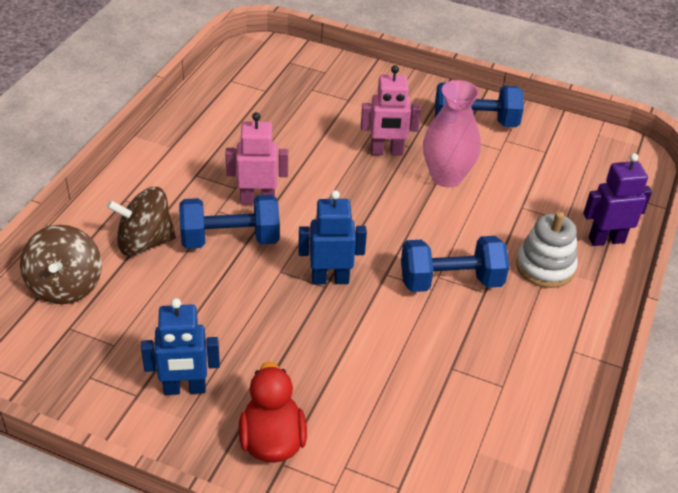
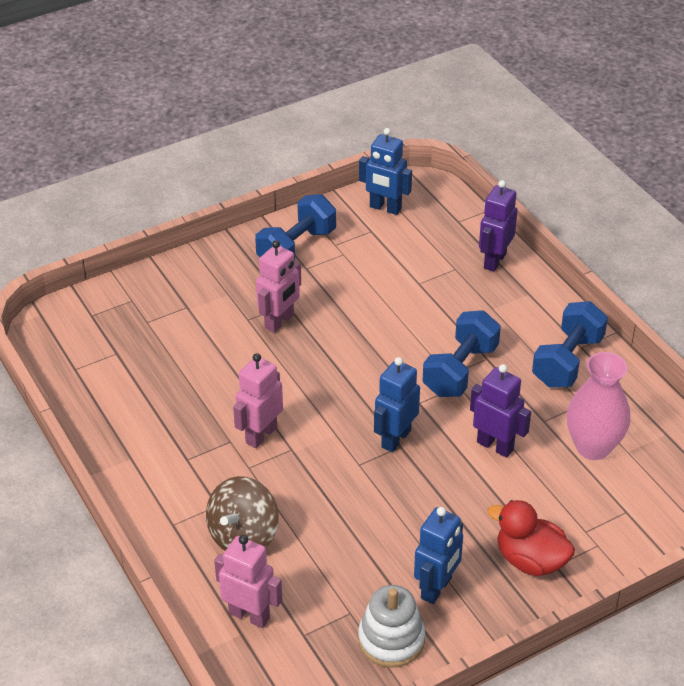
camera: 50 degrees left, 0 degrees up
(65, 286) = (249, 615): brown spinning top -> pink robot
(230, 239) = (293, 477): blue dumbbell -> blue dumbbell (567, 361)
(386, 348) = (495, 446): none -> purple robot
(446, 177) = (345, 304): pink vase -> pink vase (593, 447)
(545, 267) = (491, 310): white stacking toy -> white stacking toy (391, 639)
(581, 146) = (385, 208): none -> blue robot

